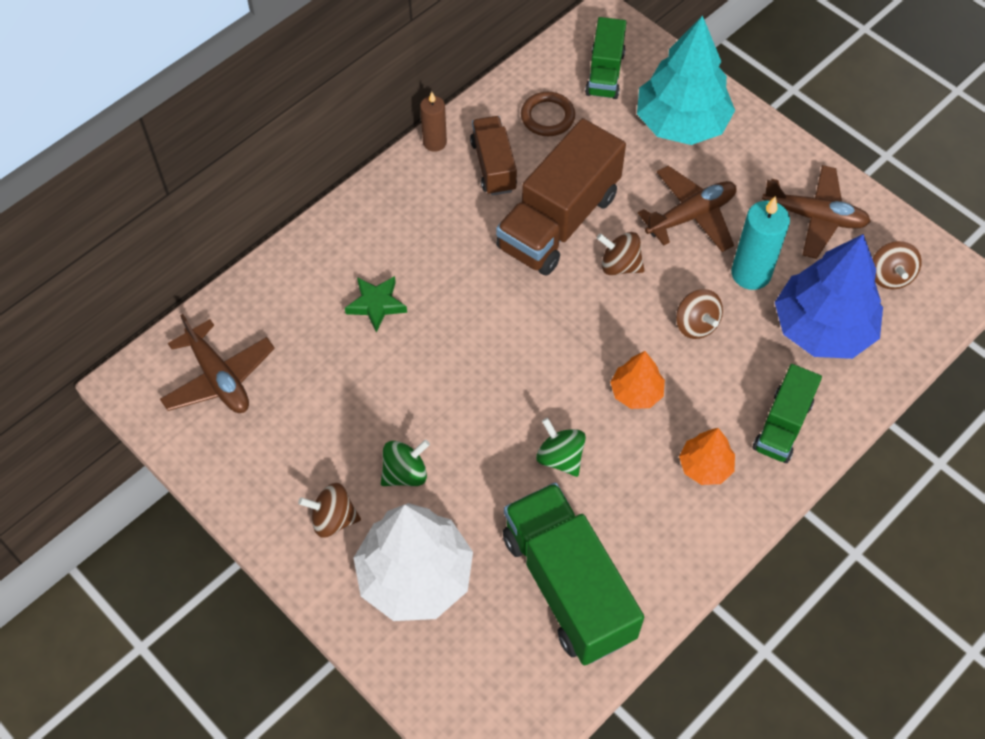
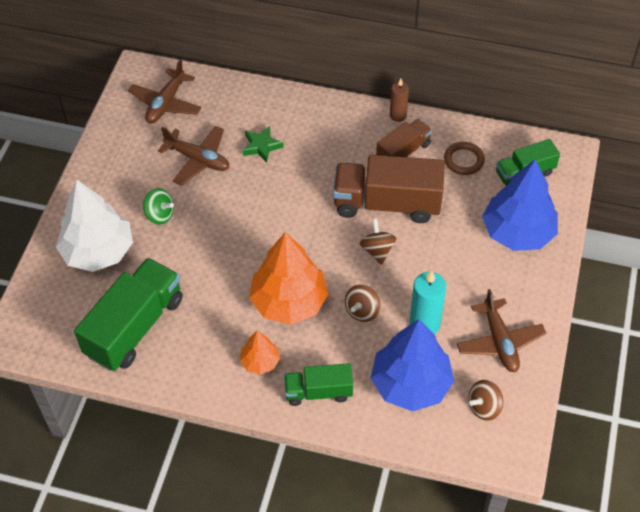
camera: 60 degrees right, 5 degrees down
(333, 519) = (111, 197): brown spinning top -> none
(560, 457) = (217, 283): green spinning top -> none
(636, 392) = (289, 301): orange tree -> orange tree, size x2.01
(681, 123) = (517, 232): turquoise tree -> blue tree
(691, 216) = (445, 271): brown plane -> brown plane (198, 159)

